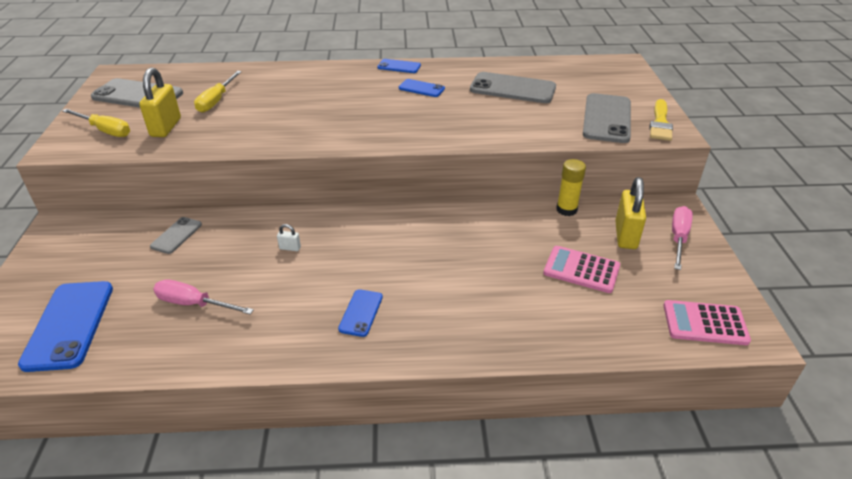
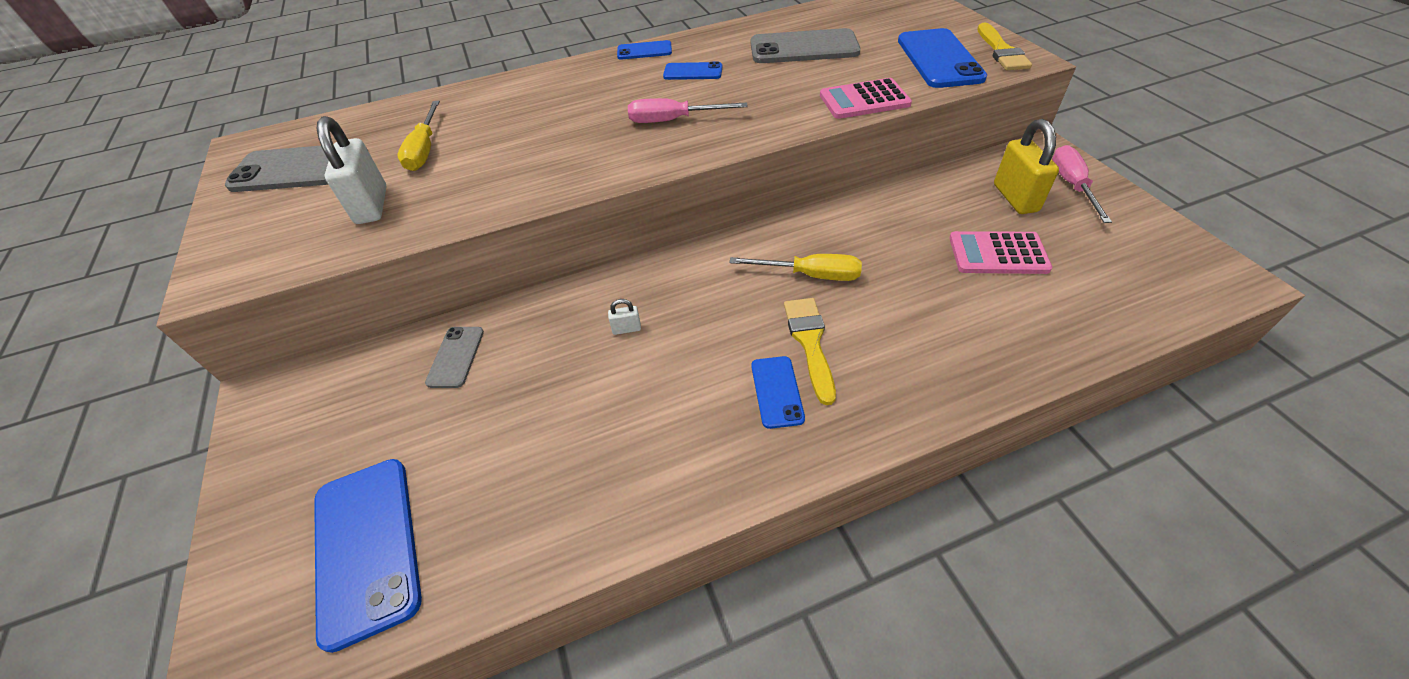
camera: 15 degrees left, 10 degrees up
(105, 130) = (278, 233): yellow screwdriver -> yellow screwdriver (810, 275)
(166, 127) = (372, 205): yellow padlock -> white padlock
(194, 304) = (540, 452): pink screwdriver -> pink screwdriver (673, 120)
(403, 290) = (810, 342): none -> yellow brush
(566, 209) = (929, 184): yellow glue stick -> none
(607, 118) = (939, 59): grey phone -> blue phone
(705, 323) = (1173, 279): pink calculator -> pink calculator (864, 100)

